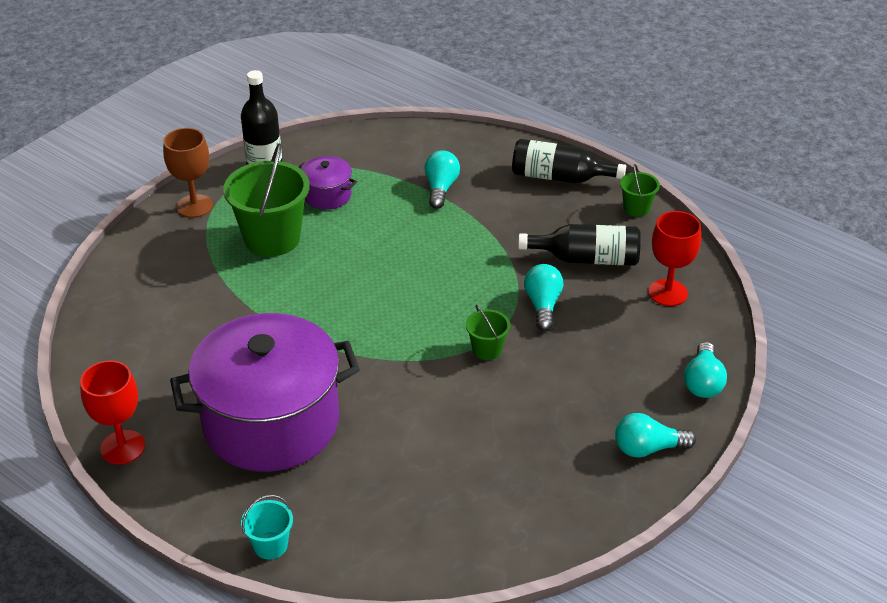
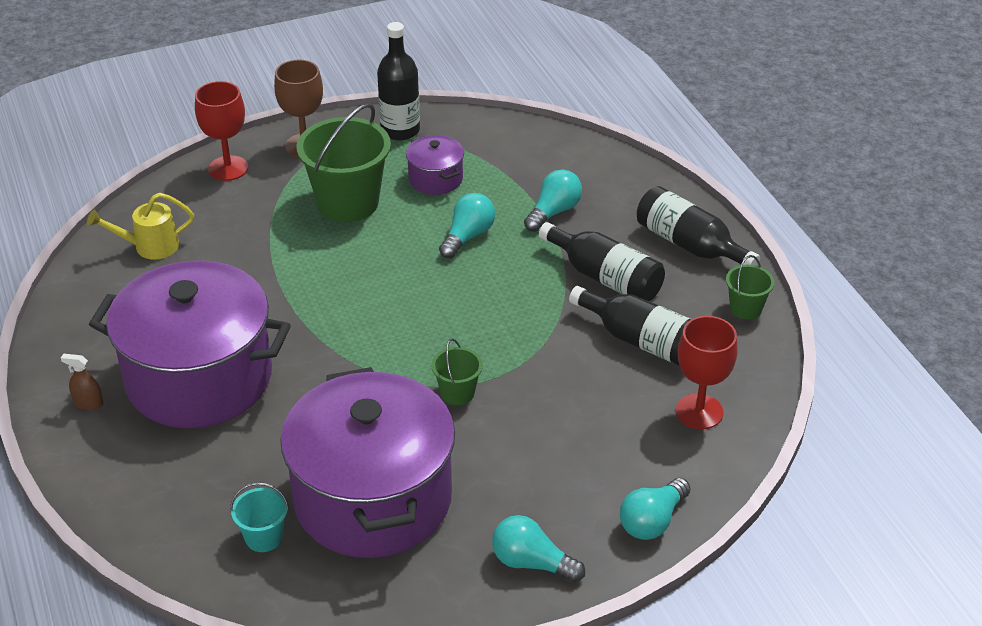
camera: 30 degrees right, 0 degrees up
(122, 447) = (58, 346): red goblet -> red goblet (228, 168)
(131, 335) = (149, 247): none -> yellow watering can
(193, 482) = (88, 403): none -> brown spray bottle
(270, 545) = (103, 491): turquoise bucket -> turquoise bucket (264, 537)
(493, 455) = (372, 499): none -> purple pot
(520, 223) = (605, 277): none -> black bottle
(543, 305) = (553, 371): turquoise light bulb -> turquoise light bulb (467, 236)

